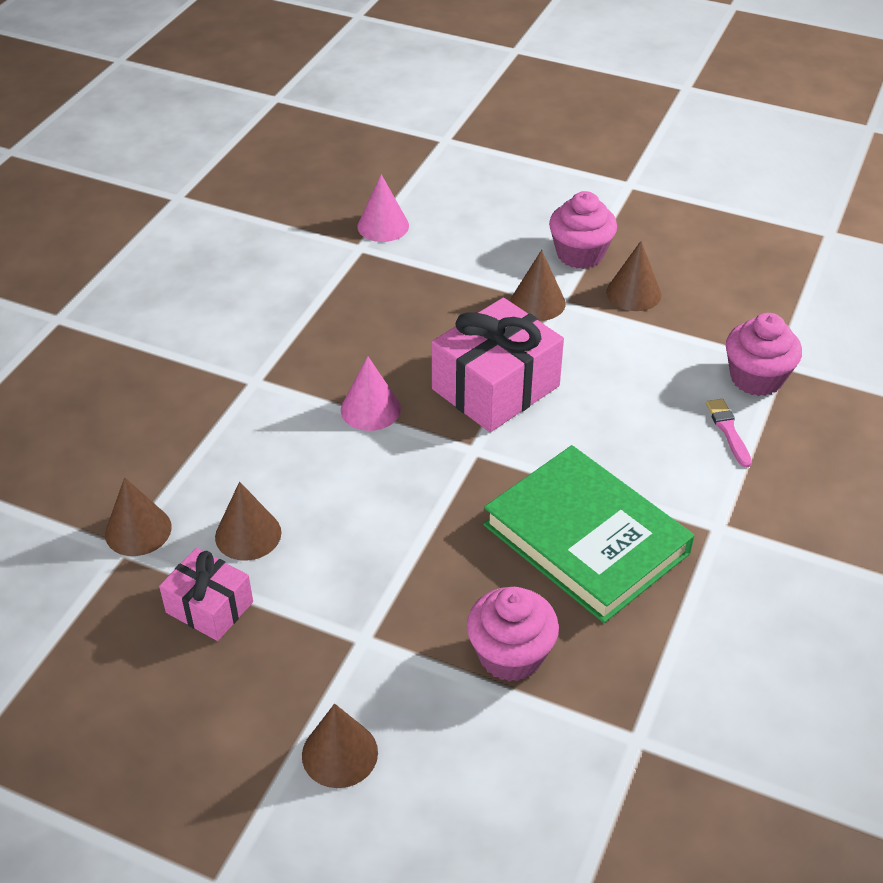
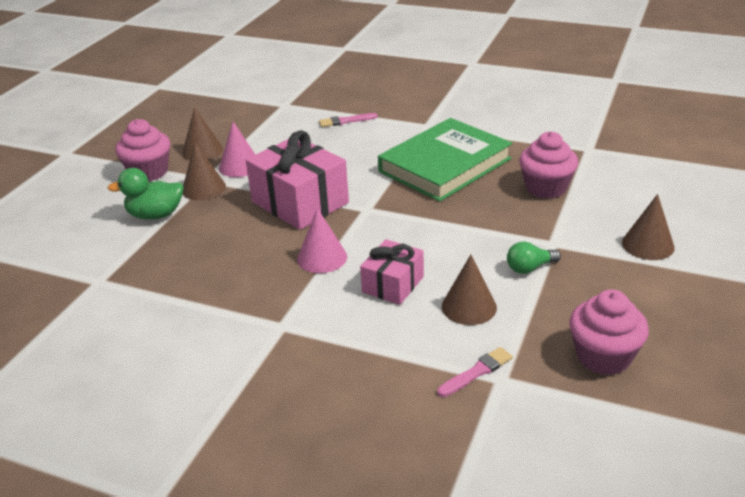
camera: 90 degrees left, 10 degrees down
(138, 530) = (476, 372): brown cone -> pink brush
(209, 607) = (548, 317): pink gift -> pink gift (393, 284)
(311, 604) = (529, 268): none -> green light bulb
(383, 226) = (69, 270): pink cone -> pink cone (240, 166)
(480, 271) = (155, 215): none -> green duck
(756, 378) = (298, 112): pink cupcake -> pink cupcake (603, 356)

